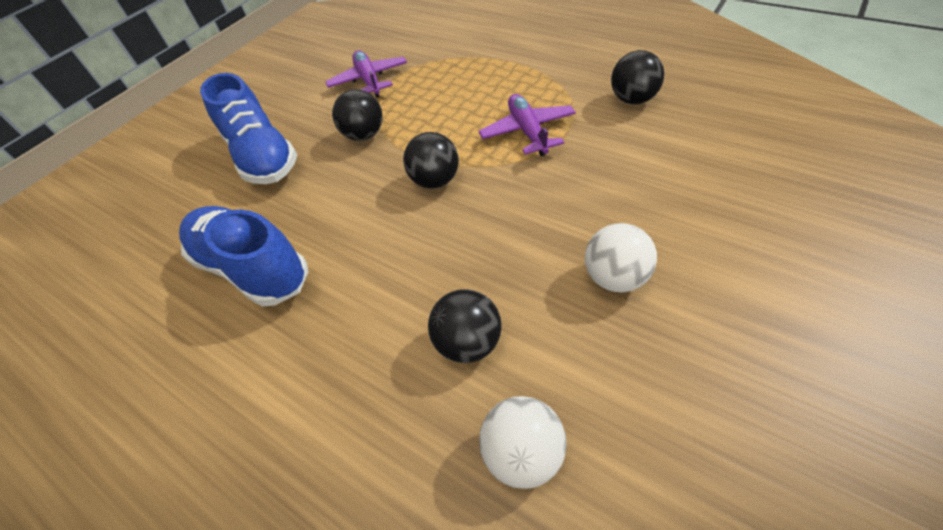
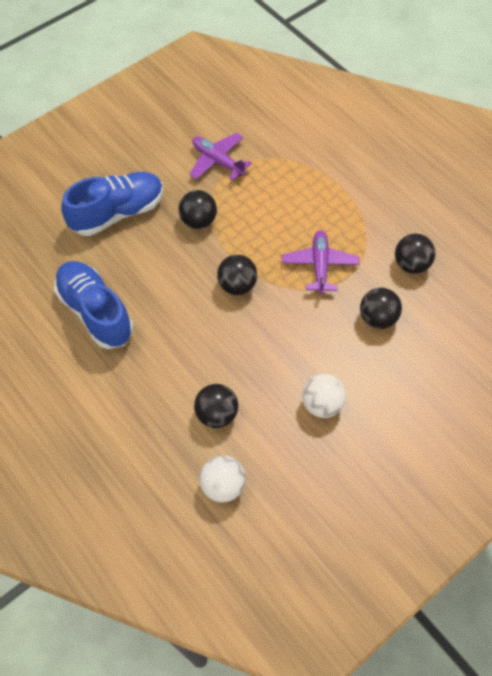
camera: 10 degrees right, 10 degrees up
(262, 157) = (117, 213): blue shoe -> blue shoe turned 105 degrees counterclockwise
(369, 80) = (218, 161): purple plane -> purple plane turned 45 degrees counterclockwise
(628, 159) = (377, 318): none -> black ball

